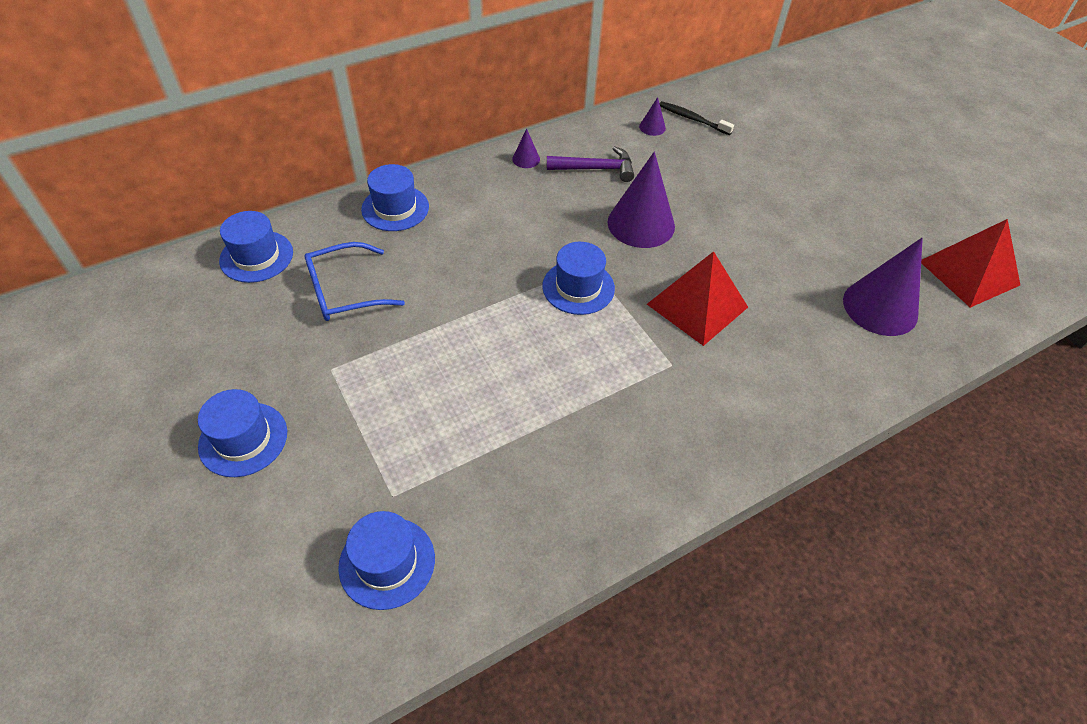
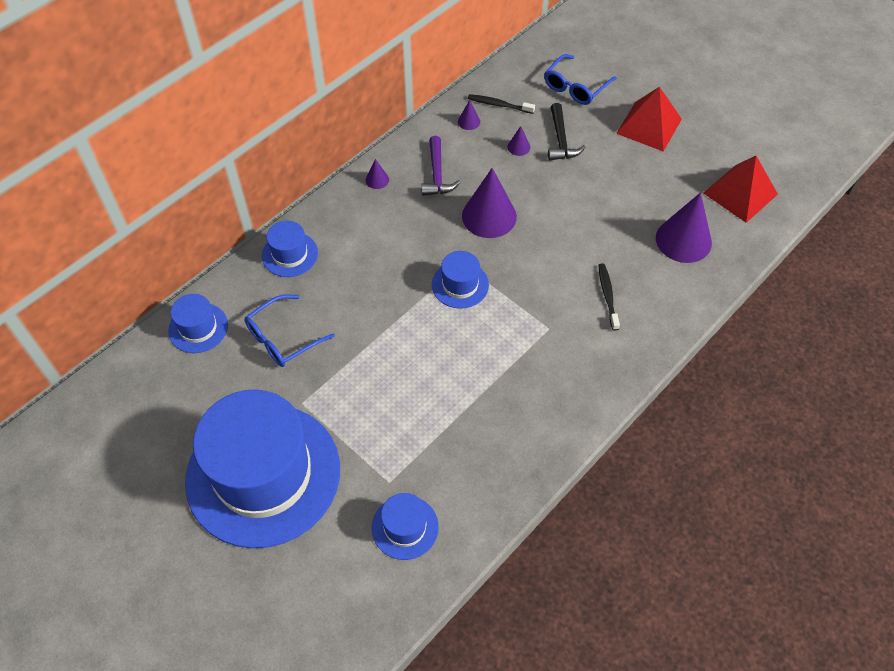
camera: 15 degrees left, 5 degrees up
(243, 439) = (263, 474): blue hat -> blue hat, size x2.37
(596, 169) = (437, 174): purple hammer -> purple hammer turned 105 degrees clockwise
(697, 305) = (552, 275): red pyramid -> red pyramid (649, 126)
(701, 163) = (518, 147): none -> purple cone
(754, 167) = (561, 140): none -> black hammer
(761, 346) = (607, 296): none -> black toothbrush
(788, 121) = (576, 87): none -> blue glasses

